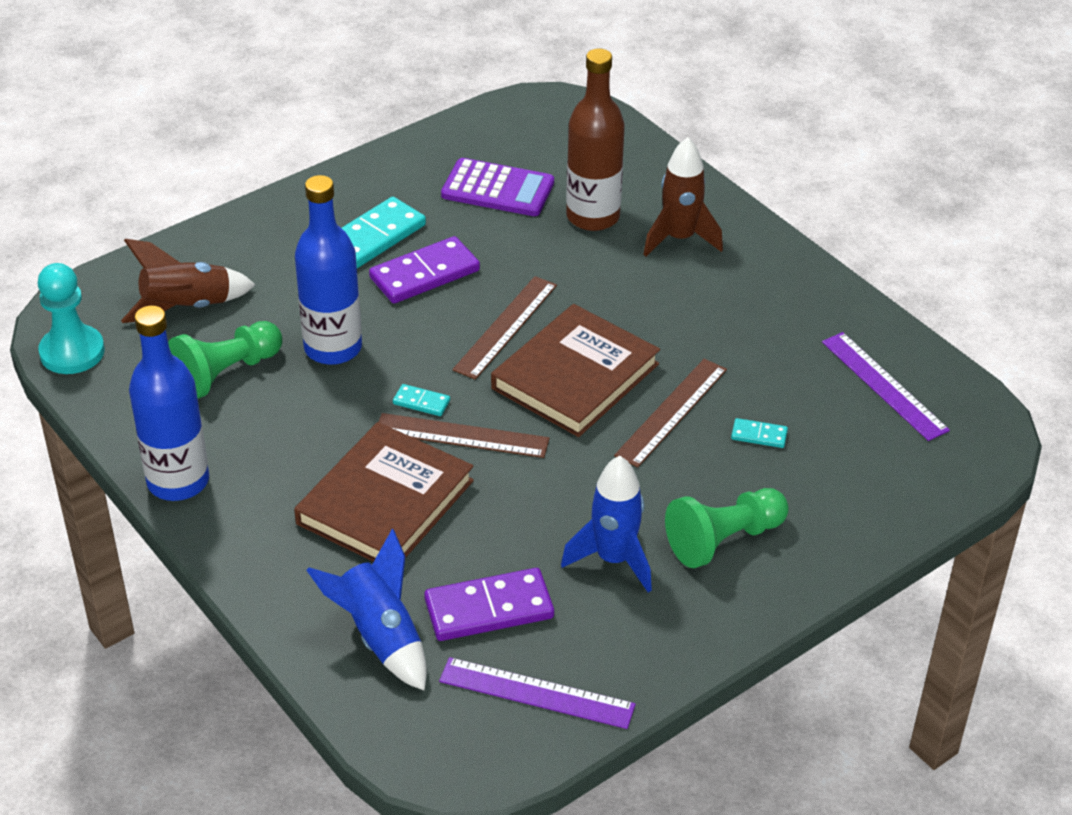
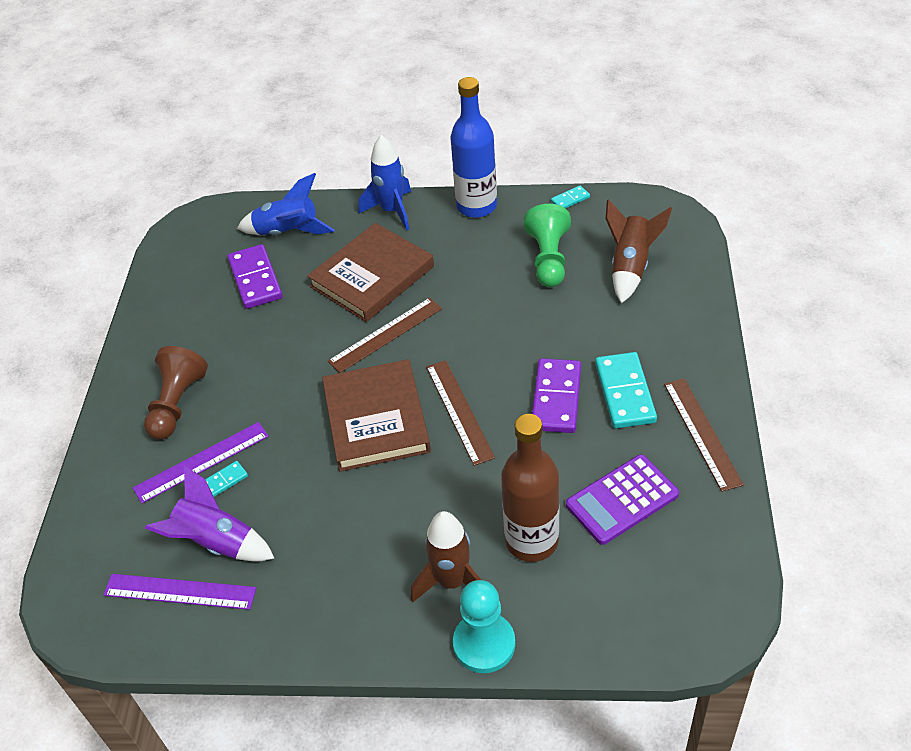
camera: 135 degrees right, 5 degrees up
(72, 352) = (632, 205): turquoise pawn -> turquoise pawn (484, 644)
(333, 348) = (524, 315): blue bottle -> none
(385, 502) = (372, 276): brown book -> brown book turned 60 degrees clockwise
(421, 402) = (433, 331): turquoise domino -> turquoise domino (570, 199)
(489, 608) = (255, 279): purple domino -> purple domino turned 45 degrees counterclockwise
(536, 693) = (188, 269): purple ruler -> purple ruler (201, 462)
(614, 559) = (224, 347): blue rocket -> blue rocket (392, 211)
(671, 412) = (293, 448): brown ruler -> brown ruler (702, 433)
(724, 540) = (177, 404): green pawn -> brown pawn
(818, 395) = (216, 542): none -> purple rocket

